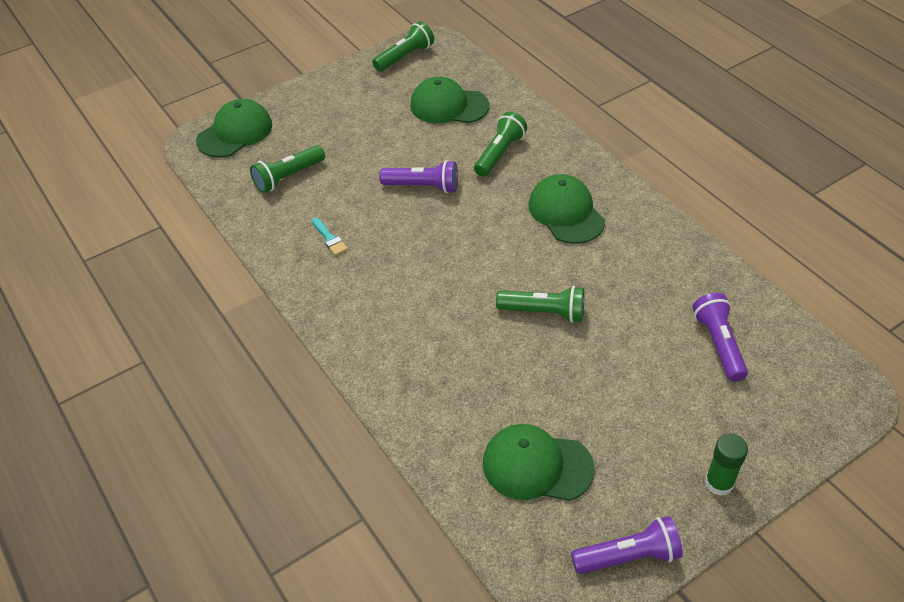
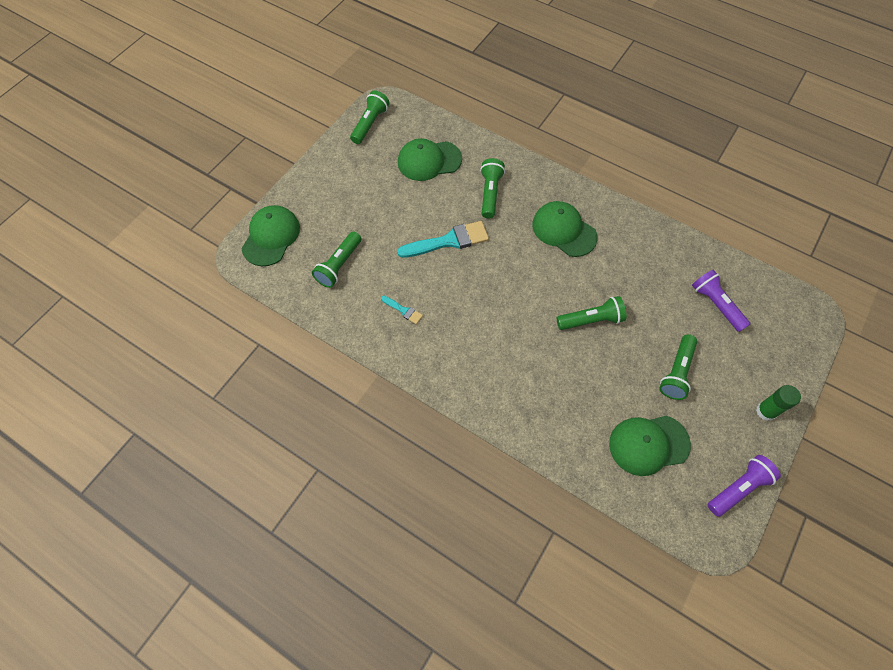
camera: 25 degrees left, 15 degrees up
(423, 187) = (449, 241): purple flashlight -> turquoise brush
(621, 400) = (676, 372): none -> green flashlight

